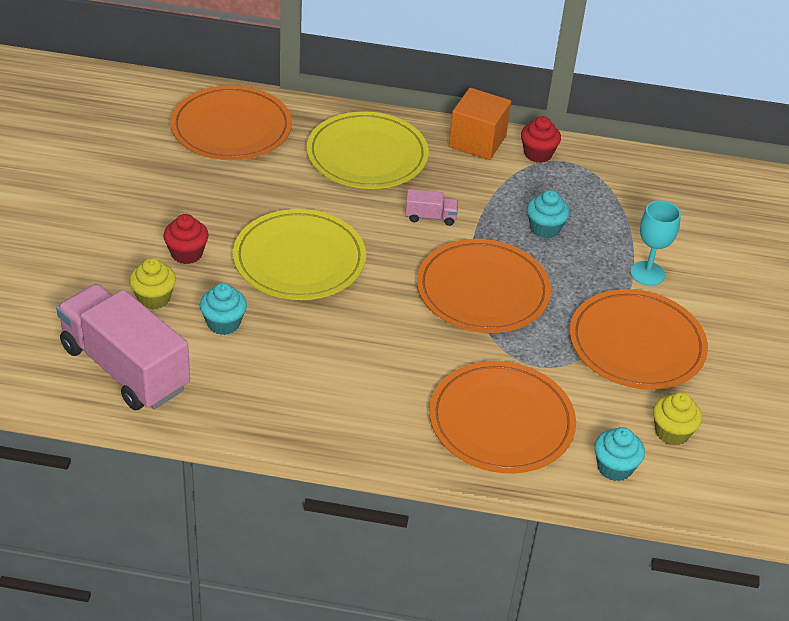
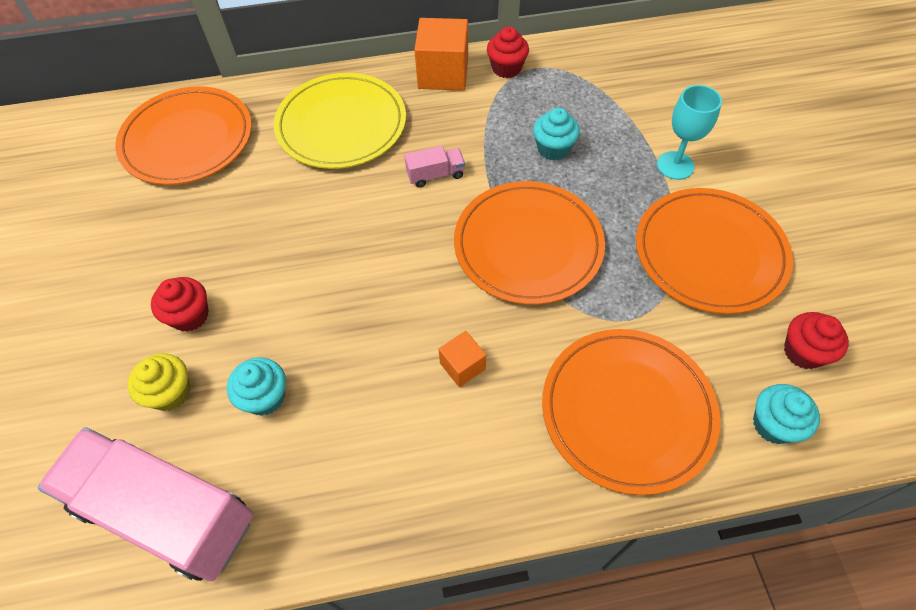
camera: 15 degrees left, 15 degrees up
(299, 259) = (319, 277): yellow plate -> none
(385, 353) = (462, 366): none -> orange cube
(672, 432) = (803, 352): yellow cupcake -> red cupcake

